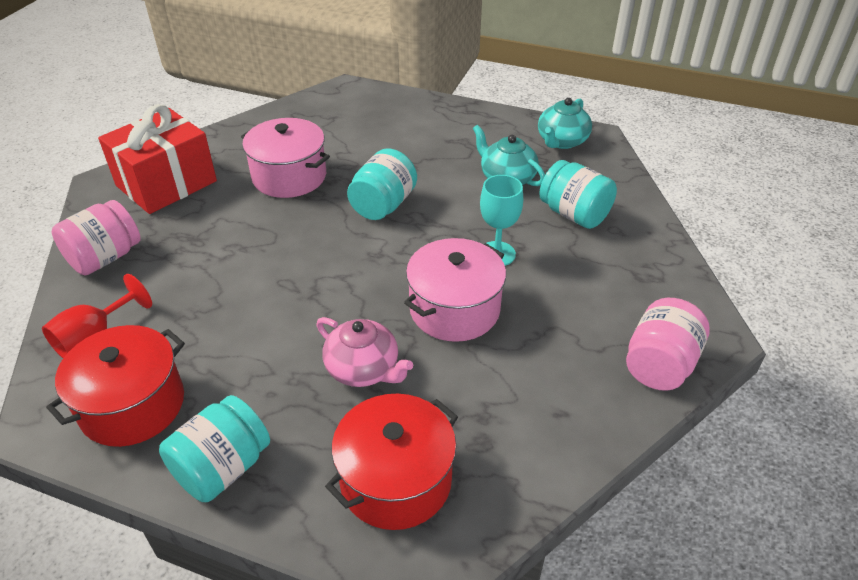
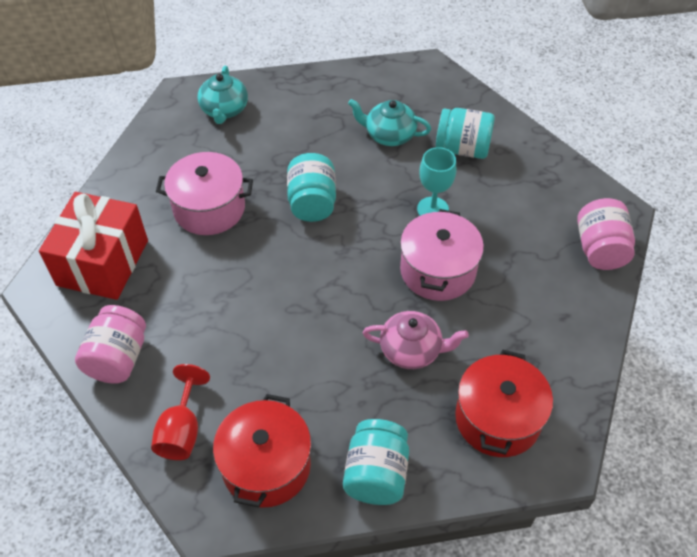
camera: 30 degrees left, 10 degrees up
(562, 141) = (406, 81): turquoise teapot -> turquoise teapot (224, 110)

